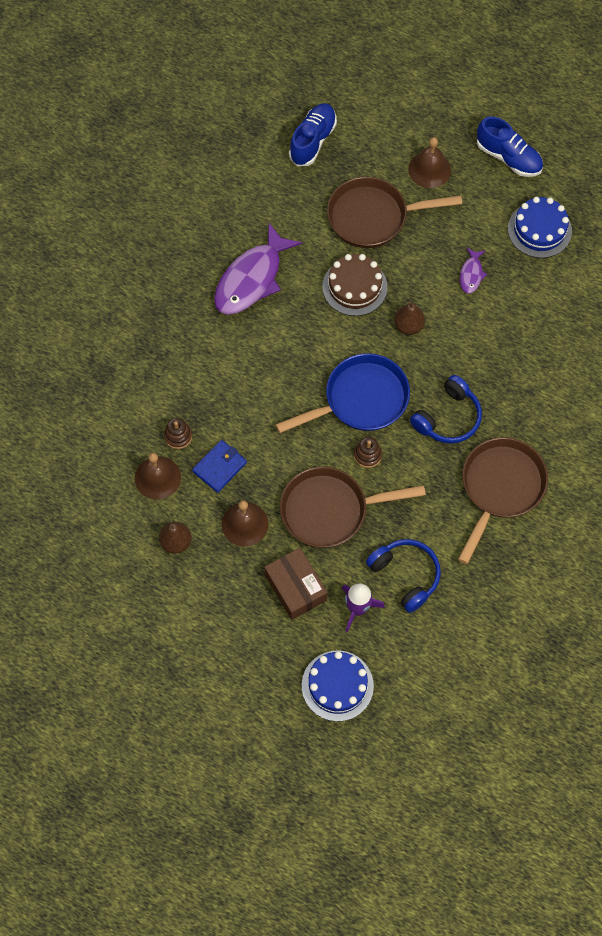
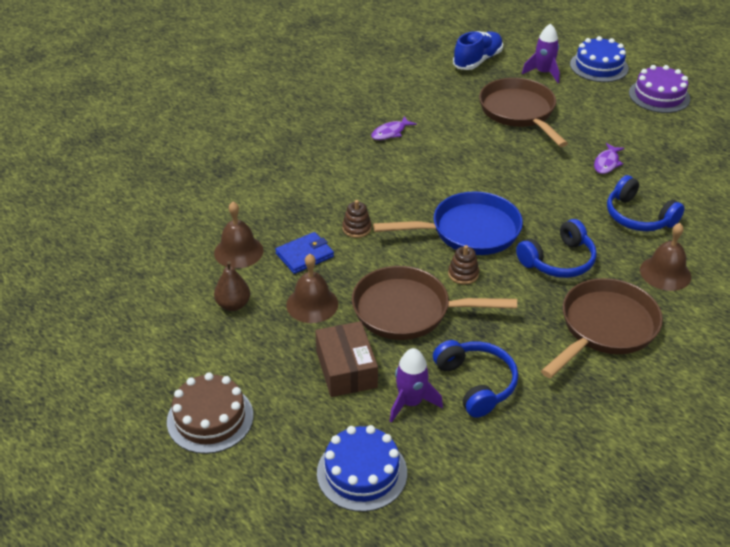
camera: 15 degrees right, 25 degrees down
(178, 436) = (273, 225): brown stacking toy -> brown stacking toy (356, 228)
(252, 279) = (390, 132): purple fish -> purple fish, size x0.47
(354, 287) = (487, 153): brown cake -> brown cake (210, 418)
(373, 217) = (519, 112): brown pan -> brown pan turned 60 degrees clockwise
(385, 146) = (543, 73): none -> purple rocket
(408, 326) = (534, 187): brown pear -> none
(429, 169) = (581, 92): brown bell -> brown bell (665, 273)
(508, 158) = (659, 96): blue shoe -> purple cake
(510, 343) = (638, 216): none -> blue headphones
(539, 230) = (682, 145): blue cake -> blue cake (599, 66)

